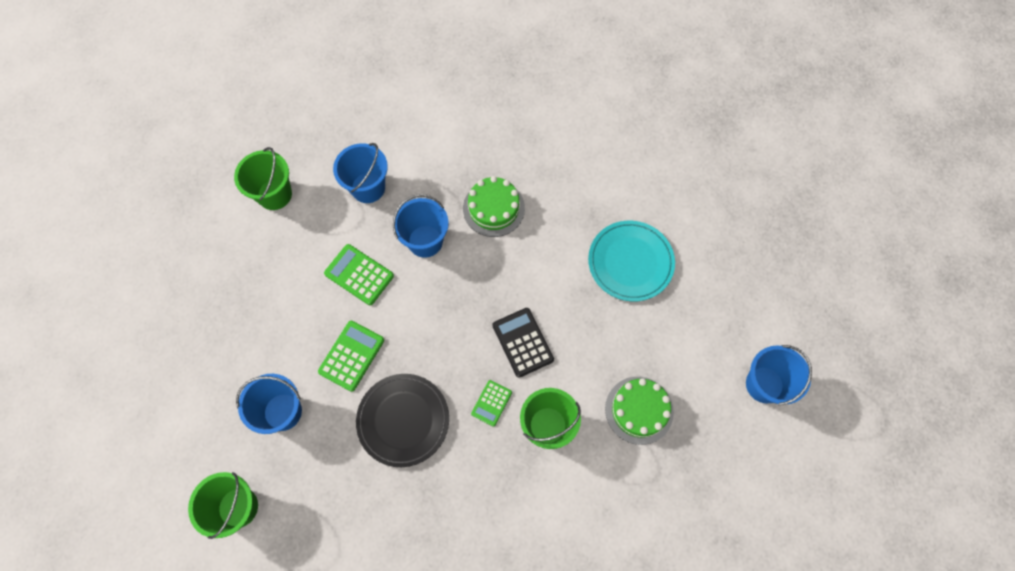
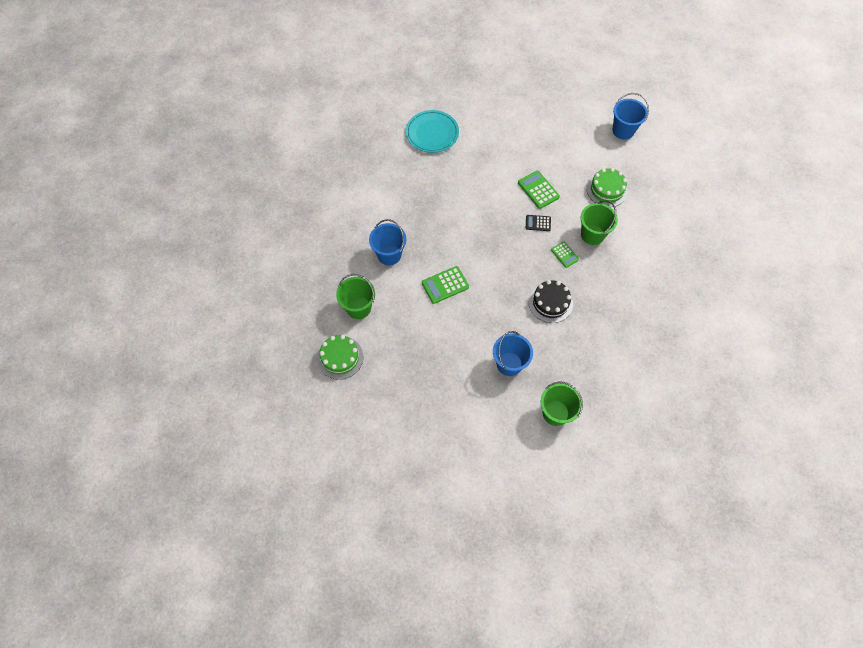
camera: 60 degrees left, 5 degrees down
(351, 356) = (495, 312): green calculator -> green calculator (538, 190)
(403, 420) = (550, 302): black plate -> black cake
(425, 241) = (445, 241): blue bucket -> none
(493, 208) = (446, 198): green cake -> green cake (340, 357)
(523, 342) = (538, 223): black calculator -> black calculator, size x0.63
(630, 262) = (521, 151): turquoise plate -> turquoise plate (432, 133)

